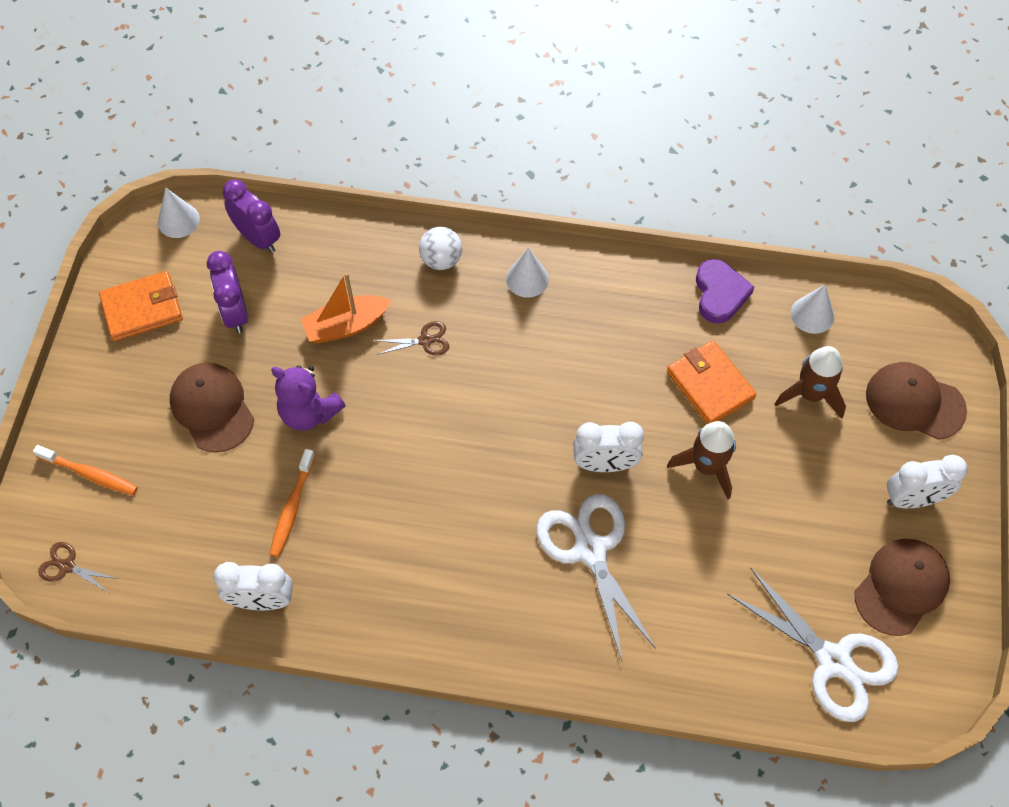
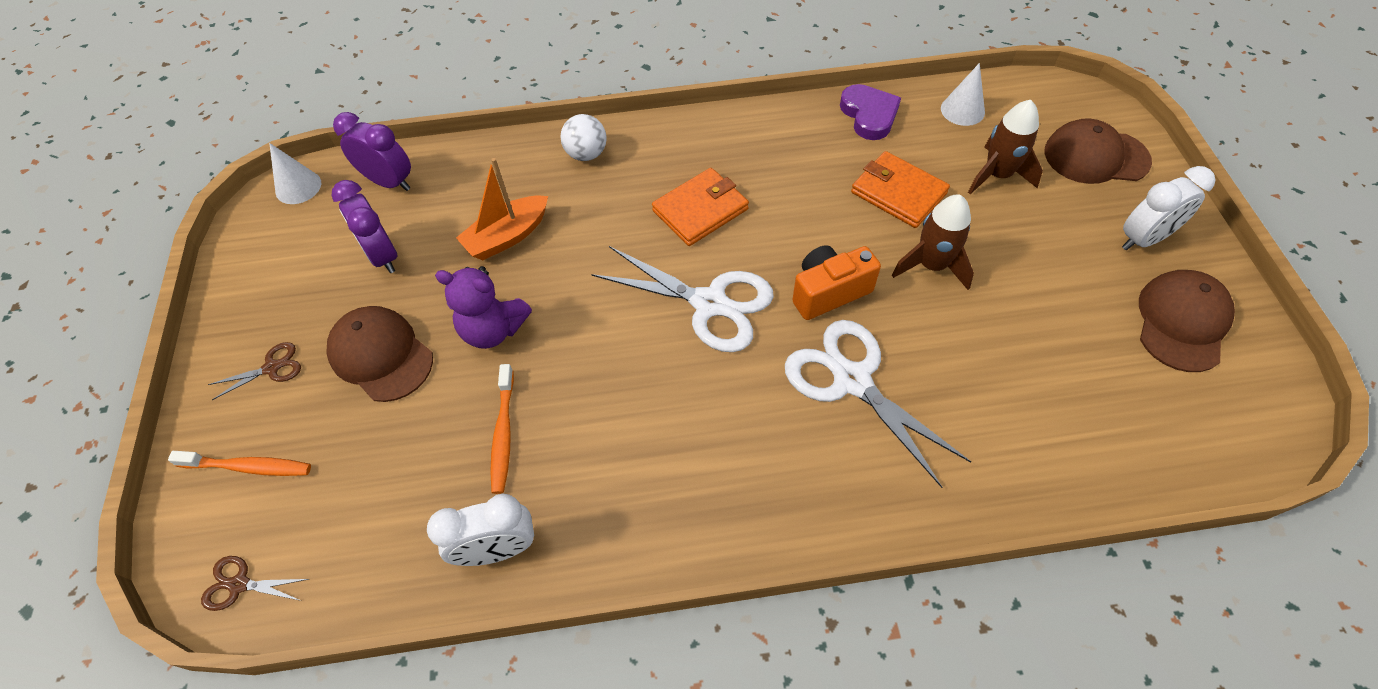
camera: 15 degrees left, 5 degrees down
(142, 309) = (276, 278): orange wallet -> orange wallet (700, 210)
(425, 340) = (596, 228): brown scissors -> brown scissors (272, 368)
(527, 279) = (679, 149): white cone -> none
(605, 464) = (829, 292): white clock -> orange camera
(833, 661) = (1159, 416): white scissors -> white scissors (710, 304)

